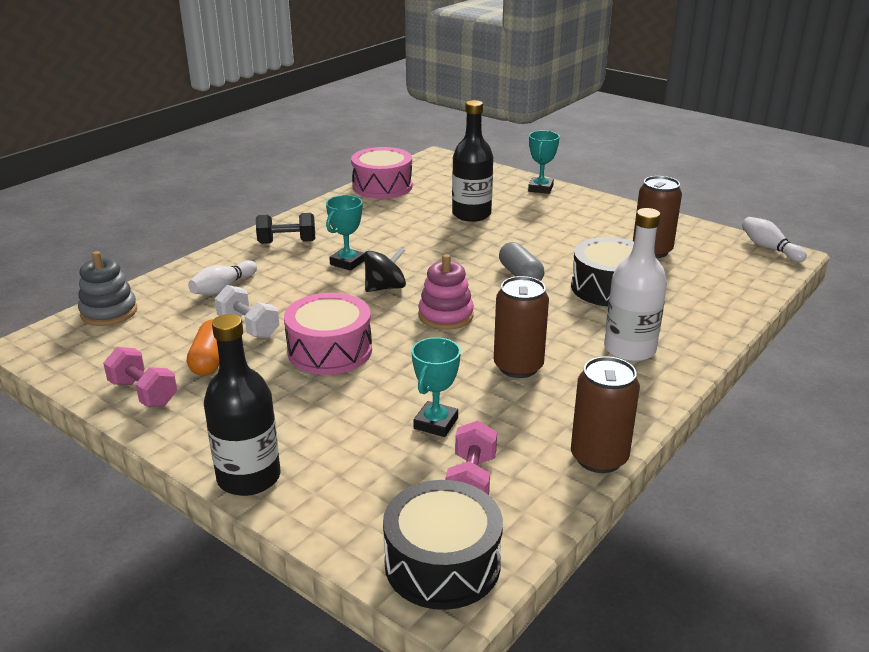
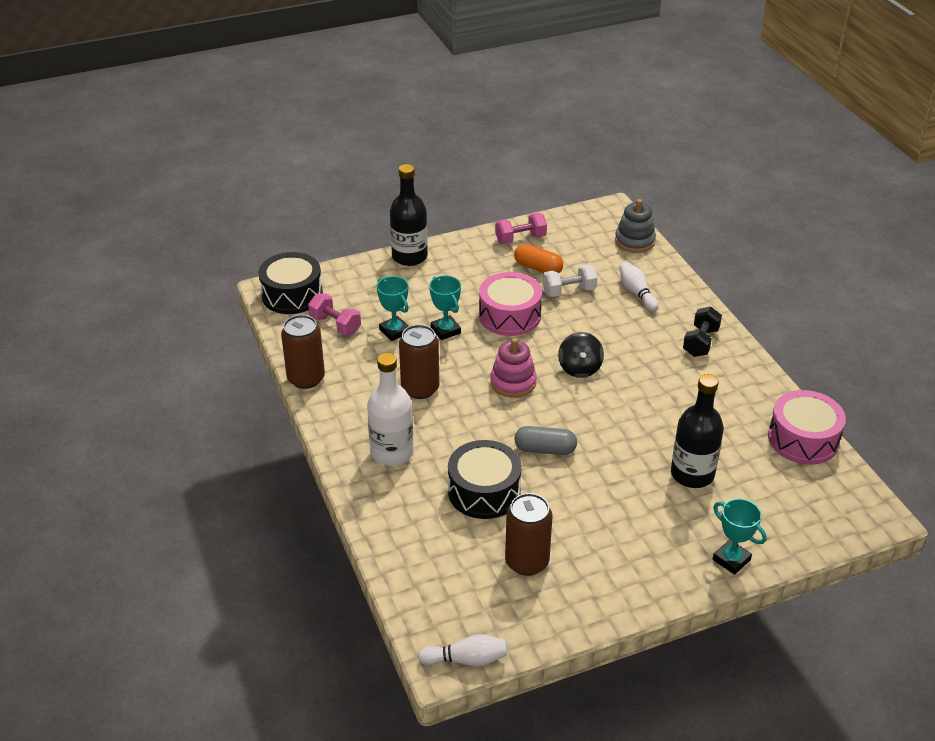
camera: 120 degrees right, 10 degrees up
(347, 262) = (638, 363): turquoise trophy -> turquoise trophy (445, 330)

